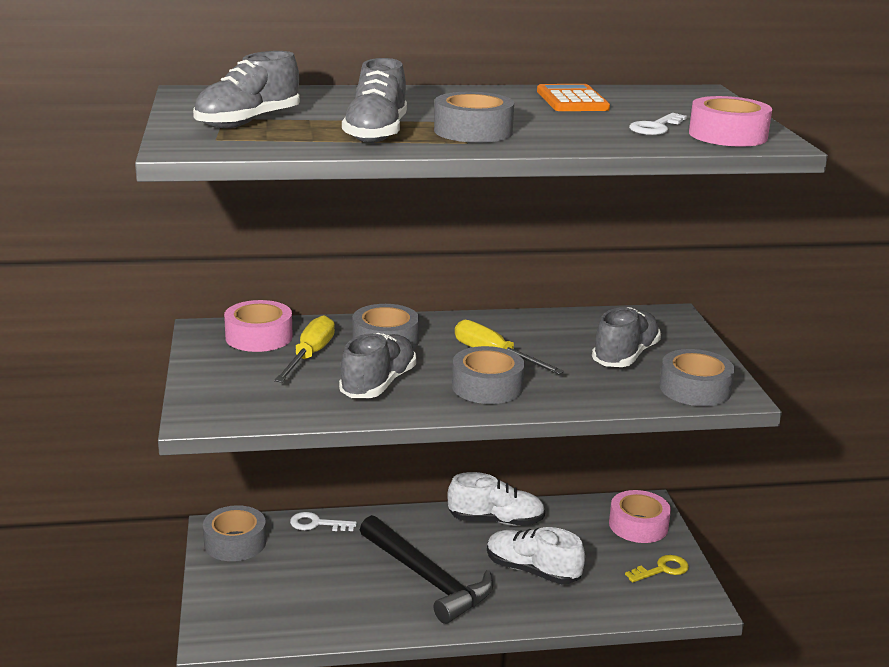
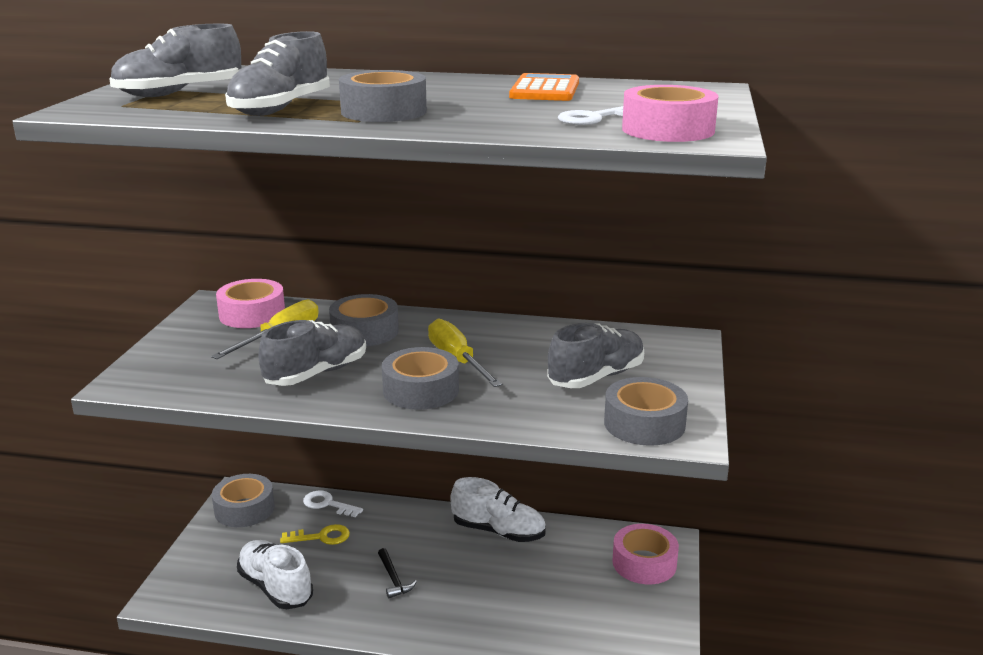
camera: 20 degrees right, 0 degrees up
(427, 579) = (393, 579): black hammer -> black hammer, size x0.40
(532, 571) = (502, 591): white shoe -> white shoe (275, 587)
(662, 569) = (641, 617): yellow key -> yellow key (321, 537)

